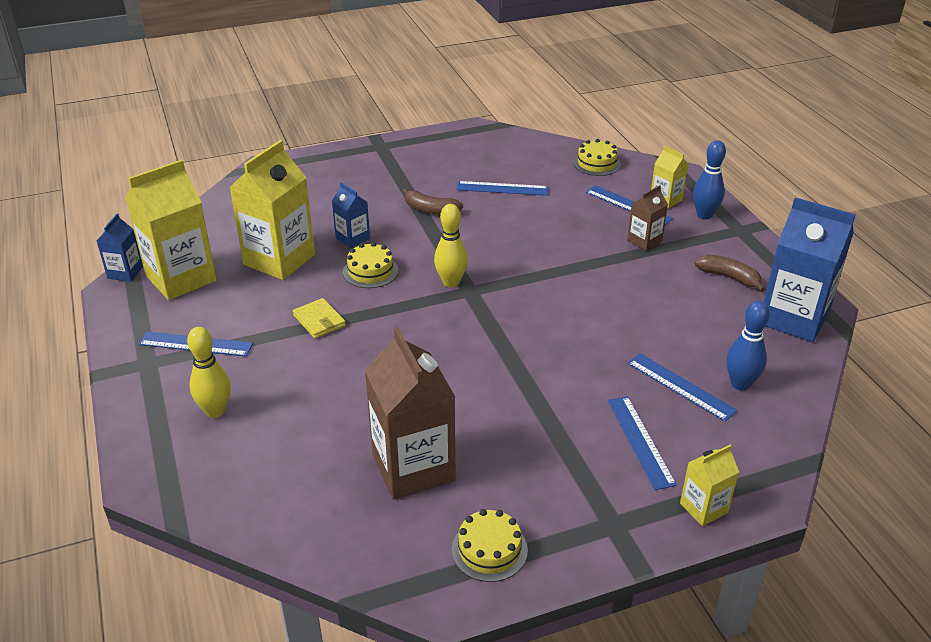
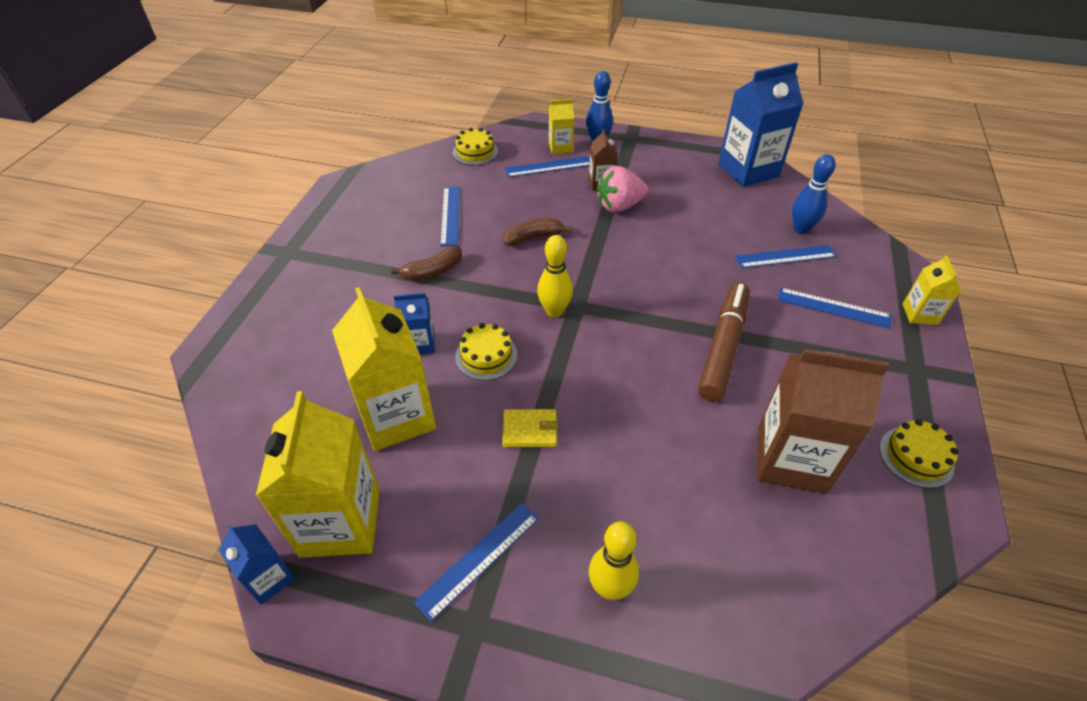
camera: 55 degrees left, 10 degrees up
(502, 188) = (450, 215): blue ruler -> blue ruler turned 45 degrees counterclockwise
(506, 386) = (723, 347): none -> brown marker
(625, 263) = (619, 206): none -> pink strawberry
(729, 278) = (681, 171): brown banana -> brown banana (533, 237)

